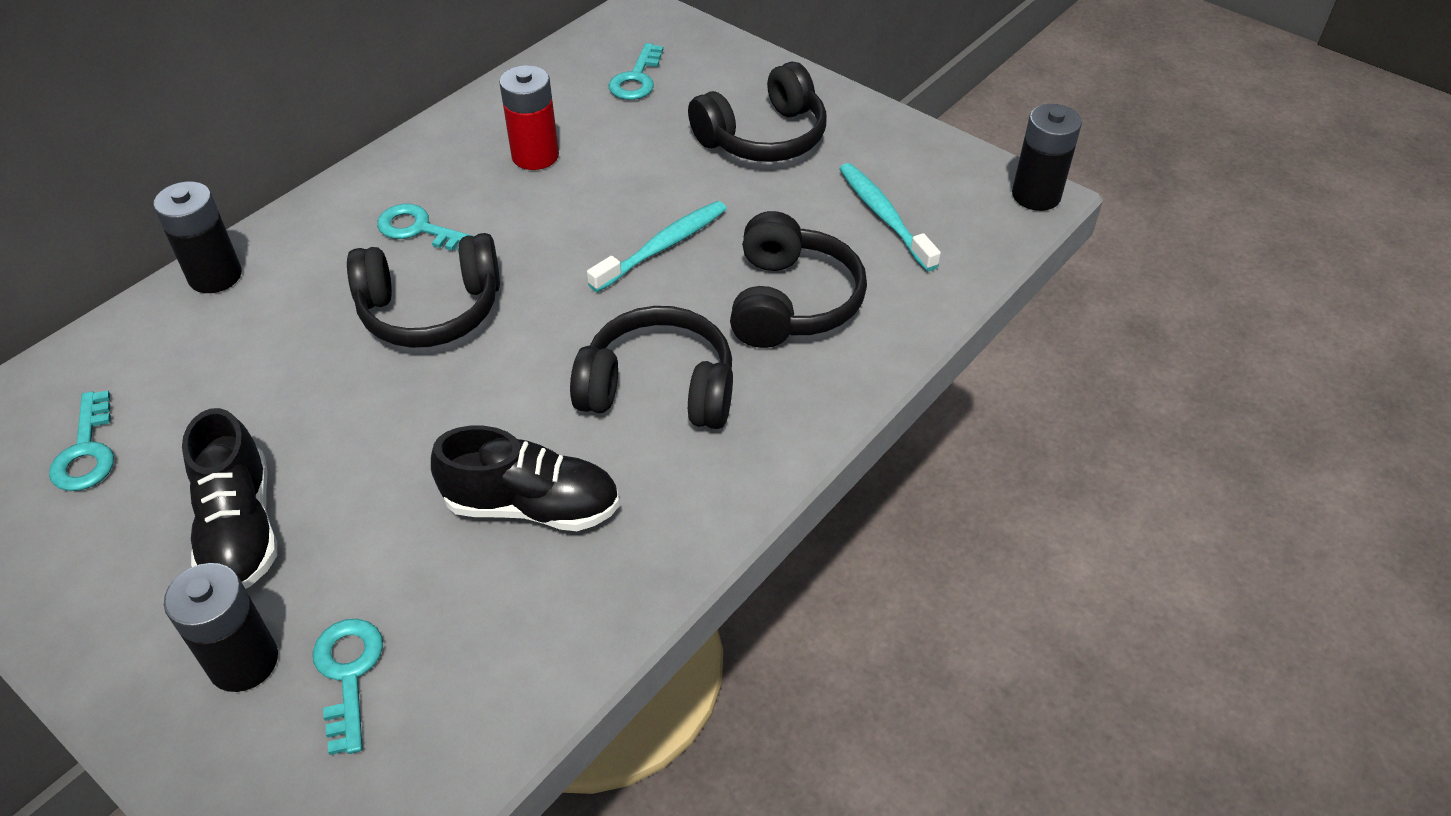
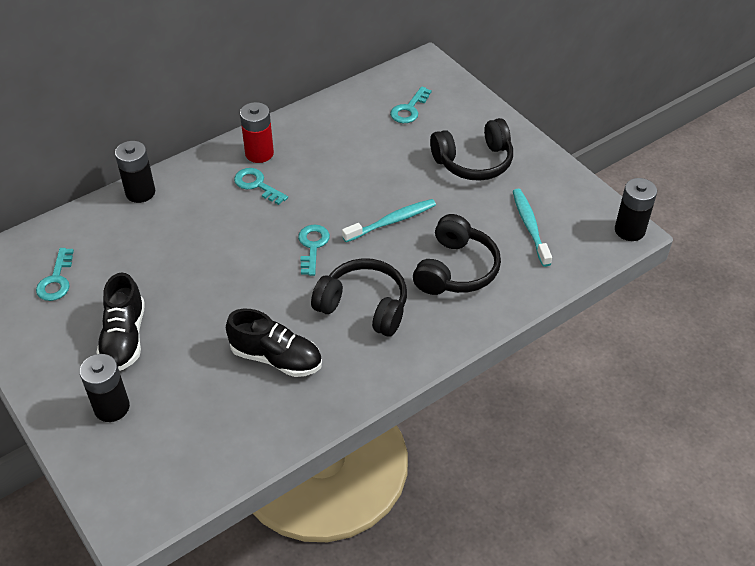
camera: 15 degrees right, 0 degrees up
(348, 674) = (161, 425): turquoise key -> turquoise key (312, 246)
(431, 309) = (251, 235): black headphones -> none
(535, 155) = (335, 150): red battery -> red battery (259, 153)

